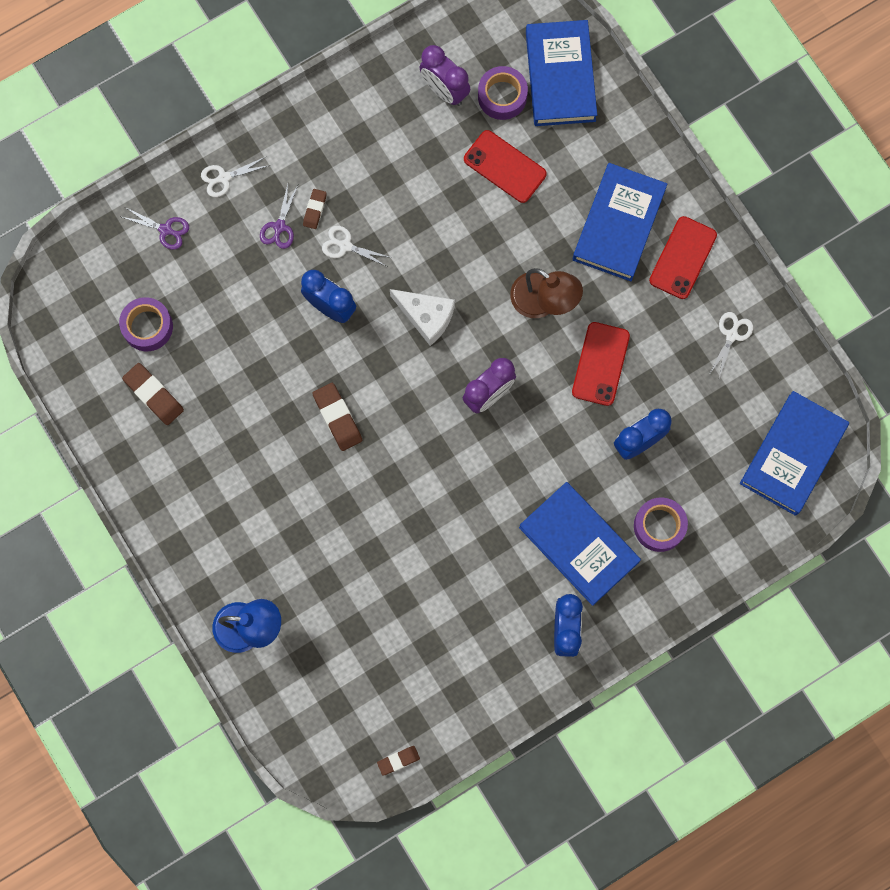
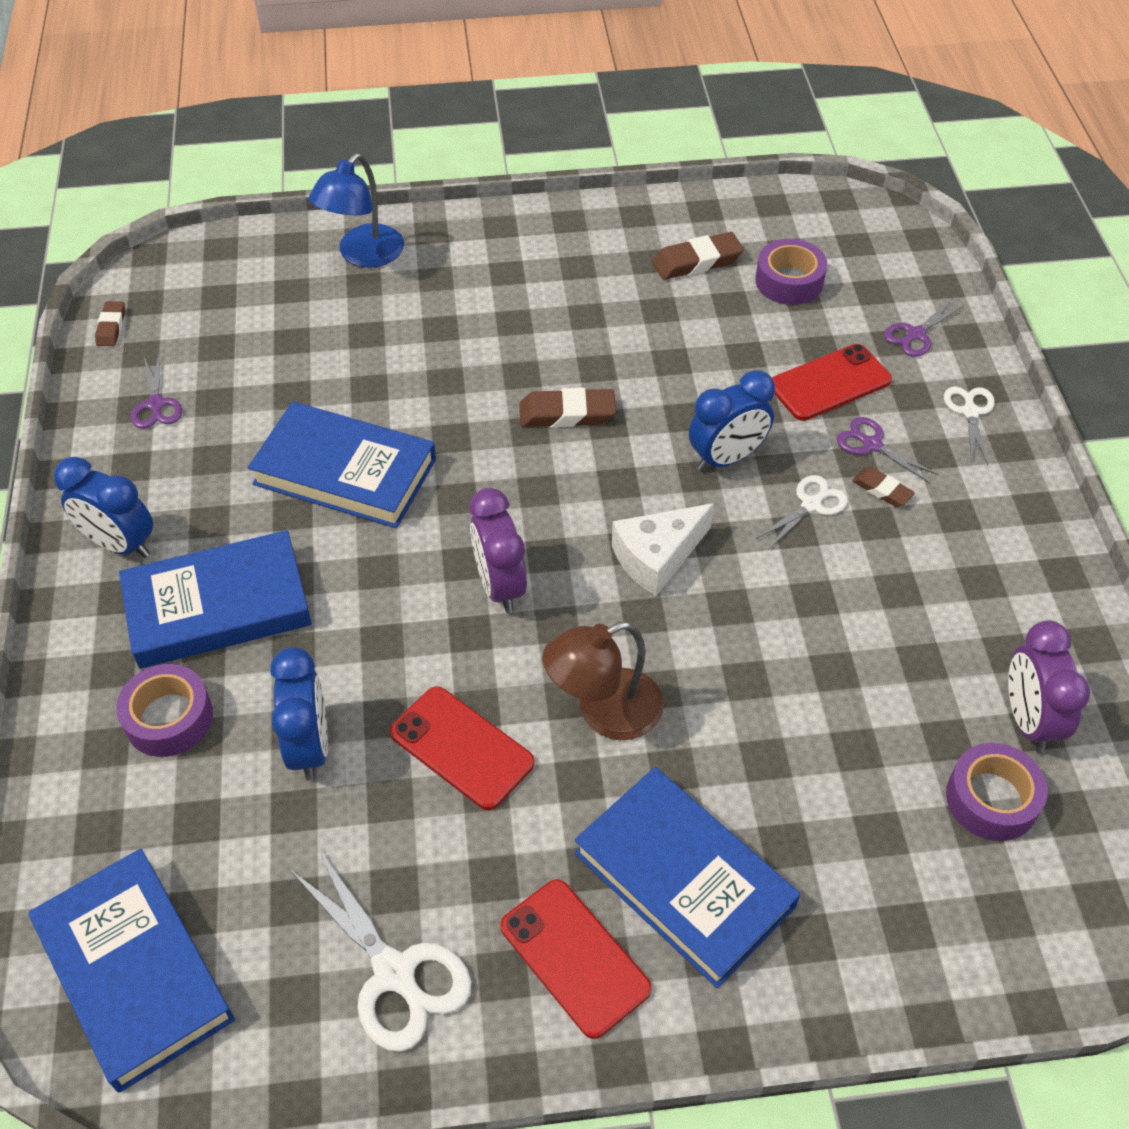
camera: 115 degrees right, 25 degrees down
(444, 90) = (1028, 720): purple clock -> purple clock turned 75 degrees counterclockwise
(451, 682) = (156, 404): none -> purple scissors
(505, 166) = (859, 751): red phone -> red phone (830, 383)
(560, 76) = (1003, 908): blue book -> blue book (345, 472)
(731, 335) = (394, 973): white scissors -> white scissors, size x1.72

